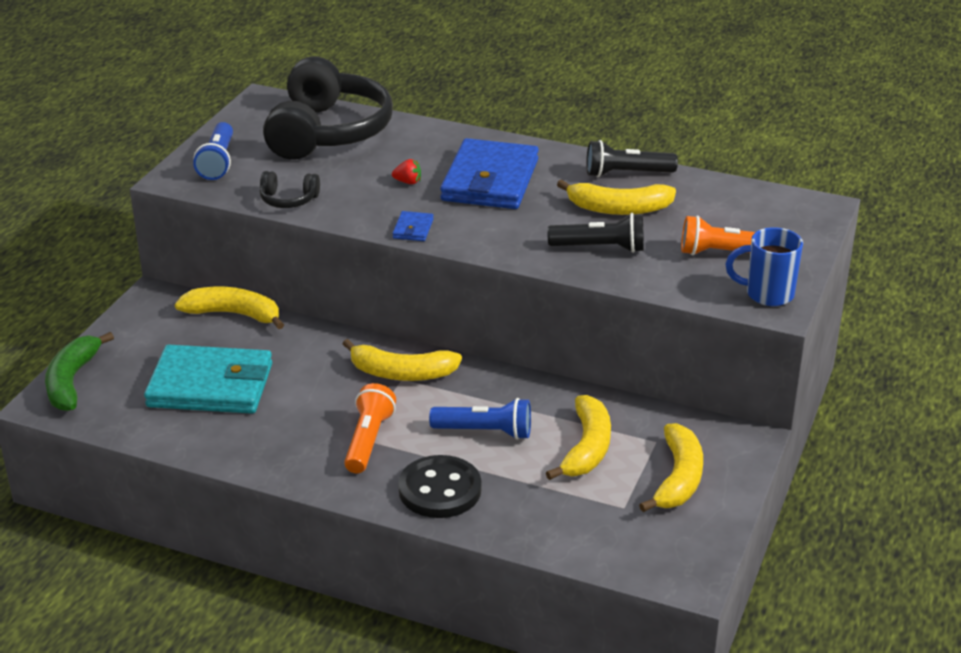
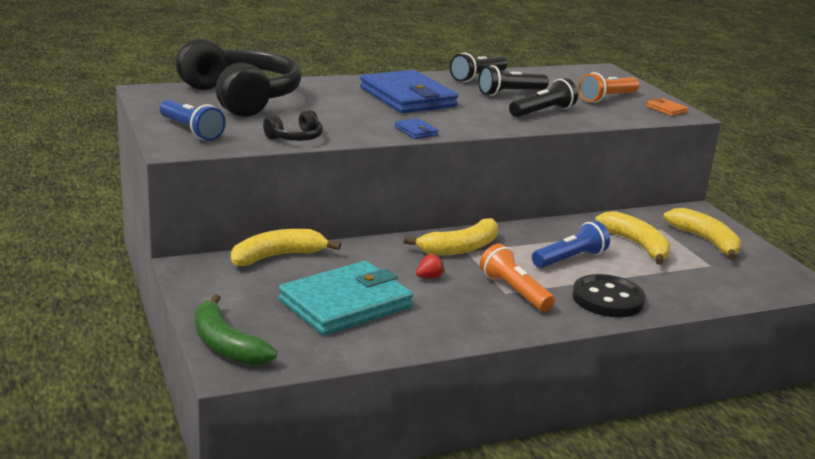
camera: 45 degrees left, 10 degrees down
(408, 182) = (357, 110): red strawberry -> red strawberry (429, 277)
(618, 209) = (510, 93): yellow banana -> black flashlight
(767, 294) = (666, 109): blue mug -> orange wallet

